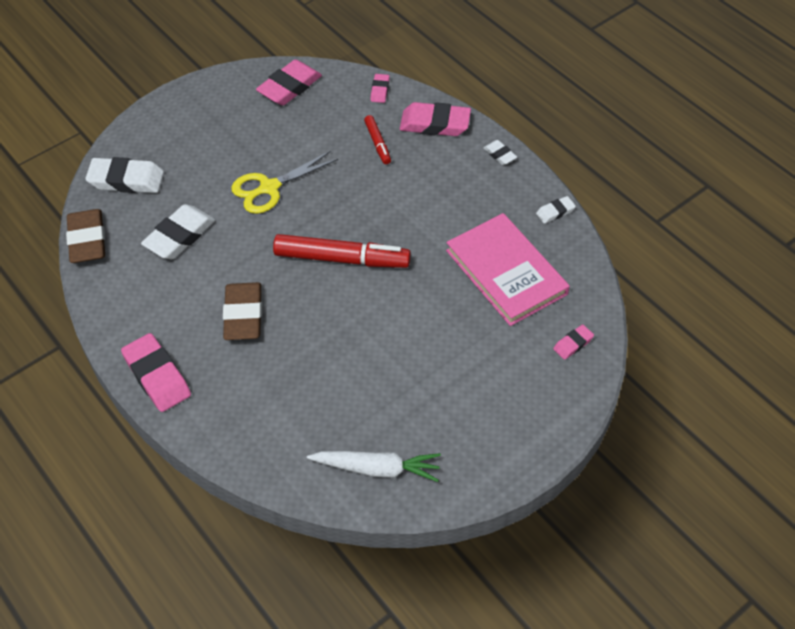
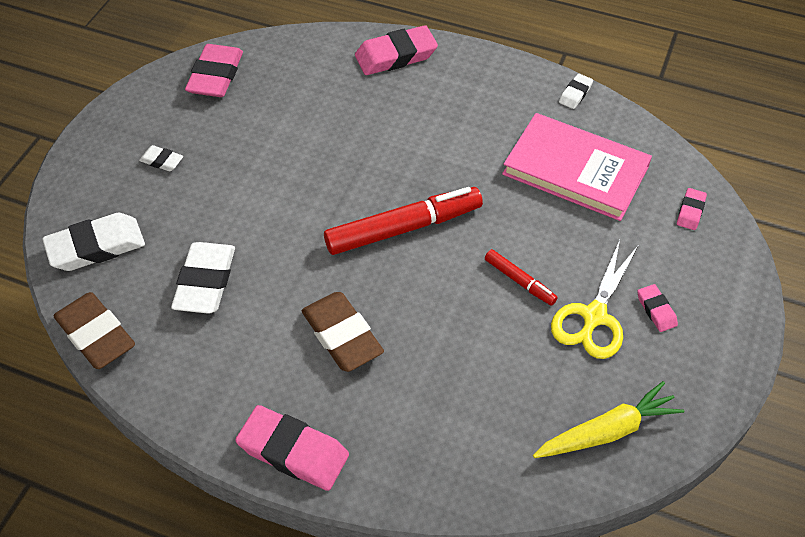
camera: 30 degrees left, 0 degrees up
(269, 188) = (270, 187): yellow scissors -> yellow scissors (594, 316)
(377, 143) = (352, 97): red marker -> red marker (519, 281)
(377, 469) = (607, 431): white carrot -> yellow carrot
(380, 90) = (315, 44): pink eraser -> pink eraser (656, 310)
(499, 155) = (481, 61): white eraser -> white eraser (162, 161)

